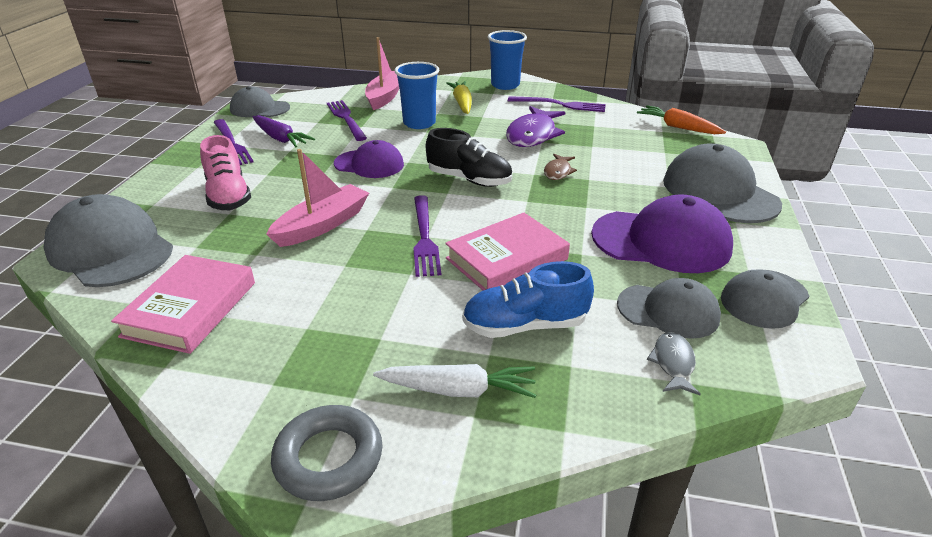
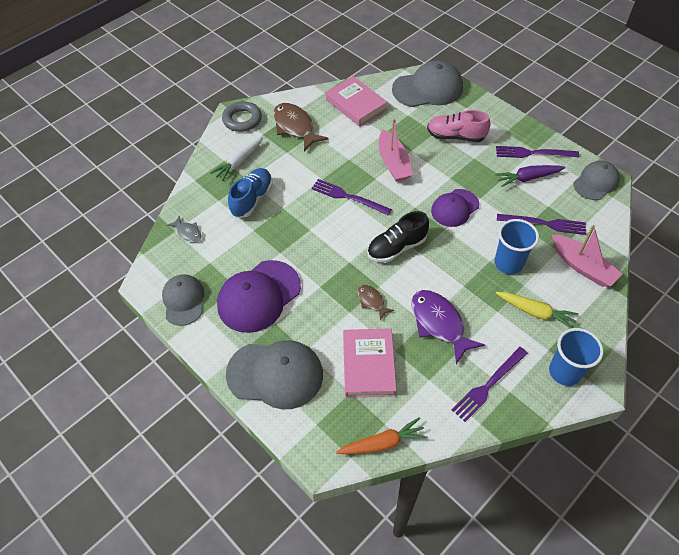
camera: 125 degrees right, 20 degrees up
(303, 359) = (295, 127): none -> brown fish
(506, 259) = (302, 219): pink book -> pink book (368, 365)
(668, 311) = (213, 255): grey cap -> none

